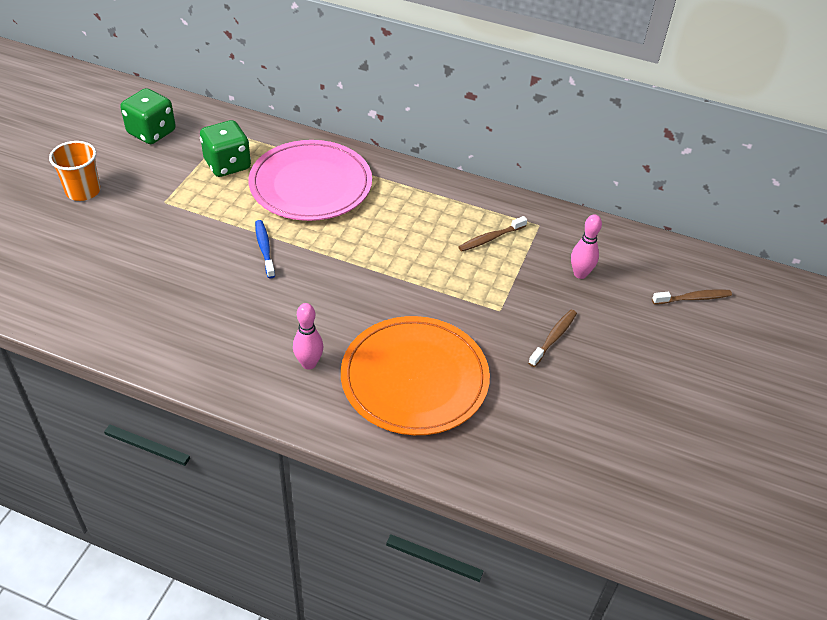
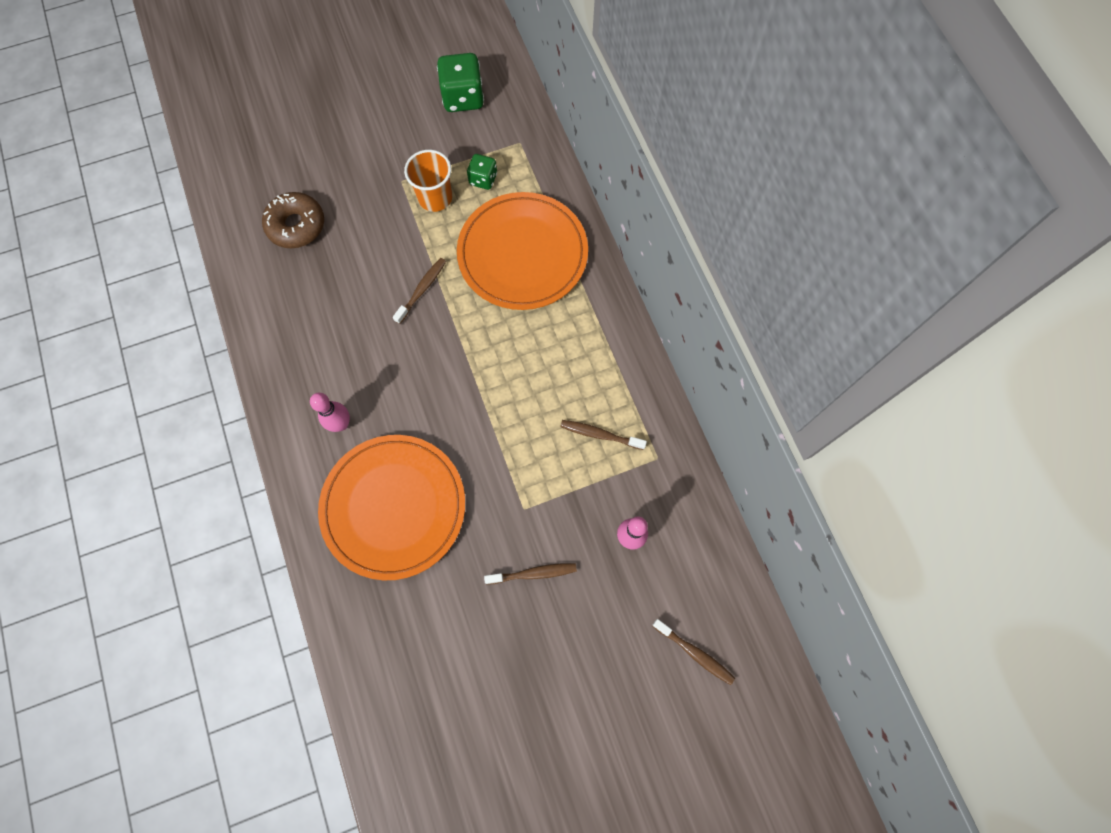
camera: 50 degrees right, 25 degrees up
(83, 191) = (358, 123): orange cup -> orange cup (435, 198)
(109, 278) = (296, 225): none -> brown donut
(227, 165) = (483, 179): green dice -> green dice, size x0.59
(264, 248) = (422, 289): blue toothbrush -> brown toothbrush
(311, 185) = (522, 254): pink plate -> orange plate

